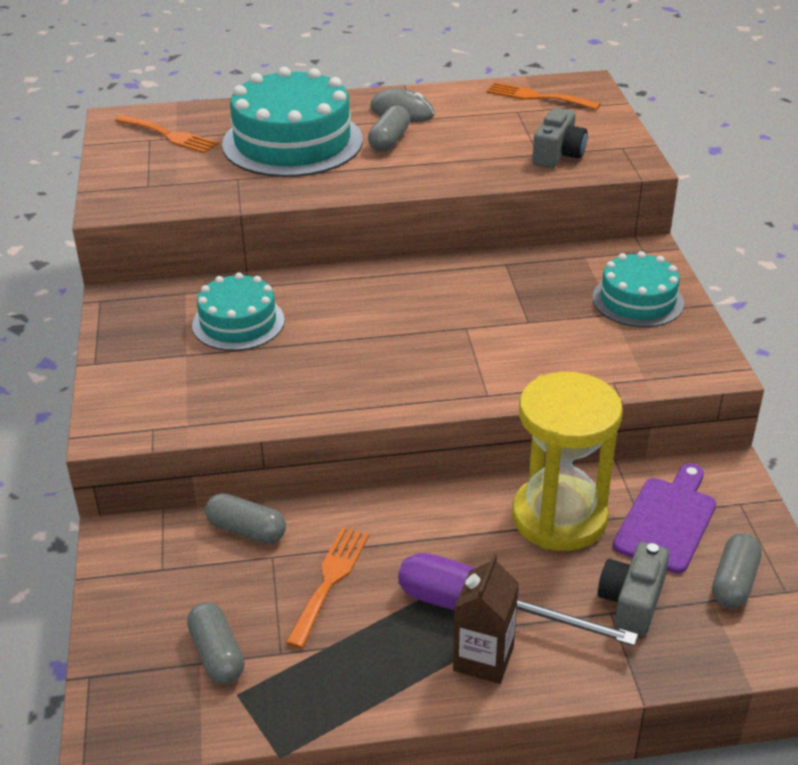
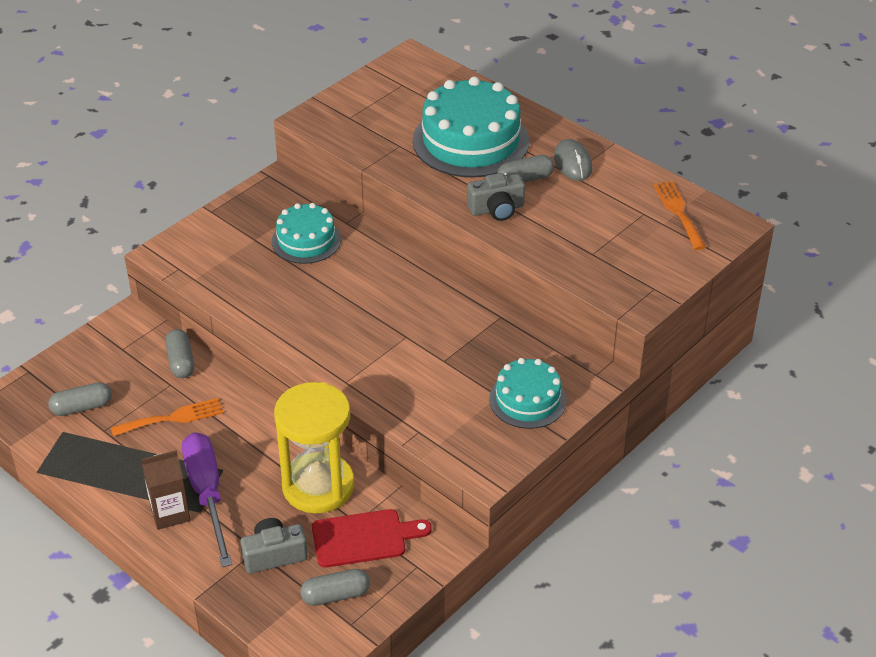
camera: 50 degrees right, 5 degrees up
(169, 135) = (416, 89): orange fork -> none
(217, 654) = (82, 407): grey capsule -> grey capsule turned 45 degrees clockwise
(558, 154) = (603, 263): grey camera -> grey camera (496, 209)
(667, 520) = (364, 538): purple cutting board -> red cutting board

